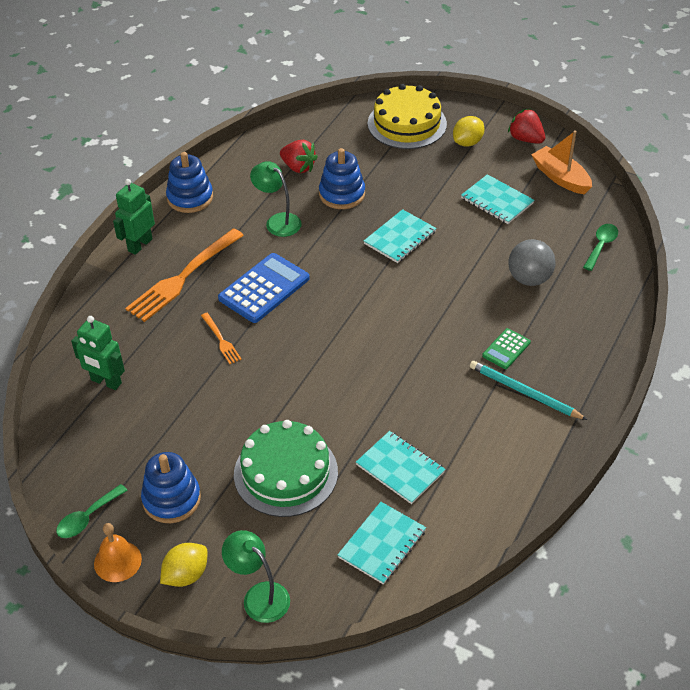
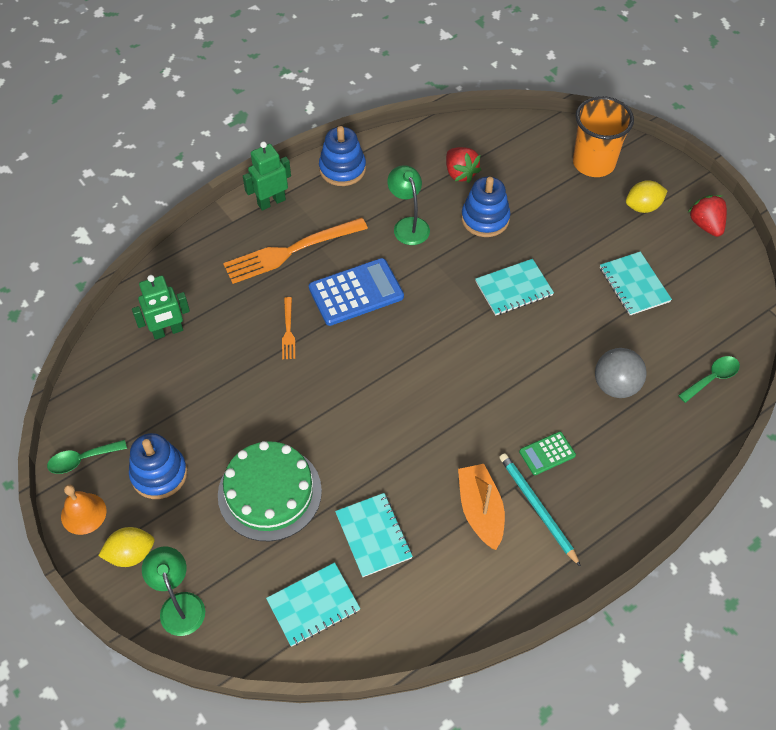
camera: 25 degrees right, 10 degrees up
(106, 382) = (168, 331): green robot -> green robot turned 75 degrees counterclockwise
(407, 124) = (593, 163): yellow cake -> orange cup
(560, 177) = (716, 283): orange boat -> orange boat (480, 510)

